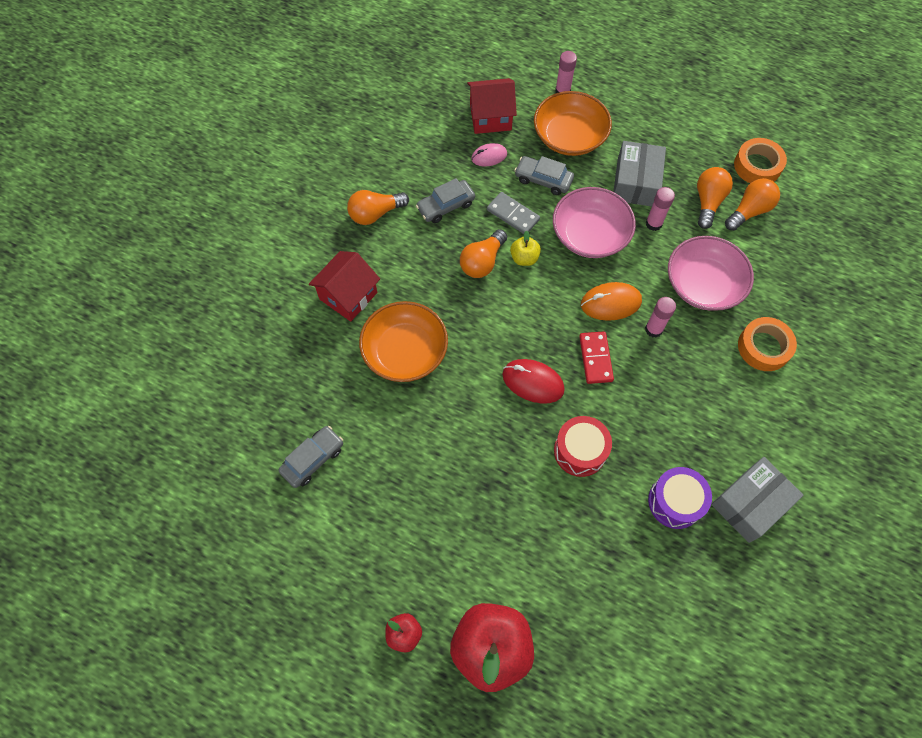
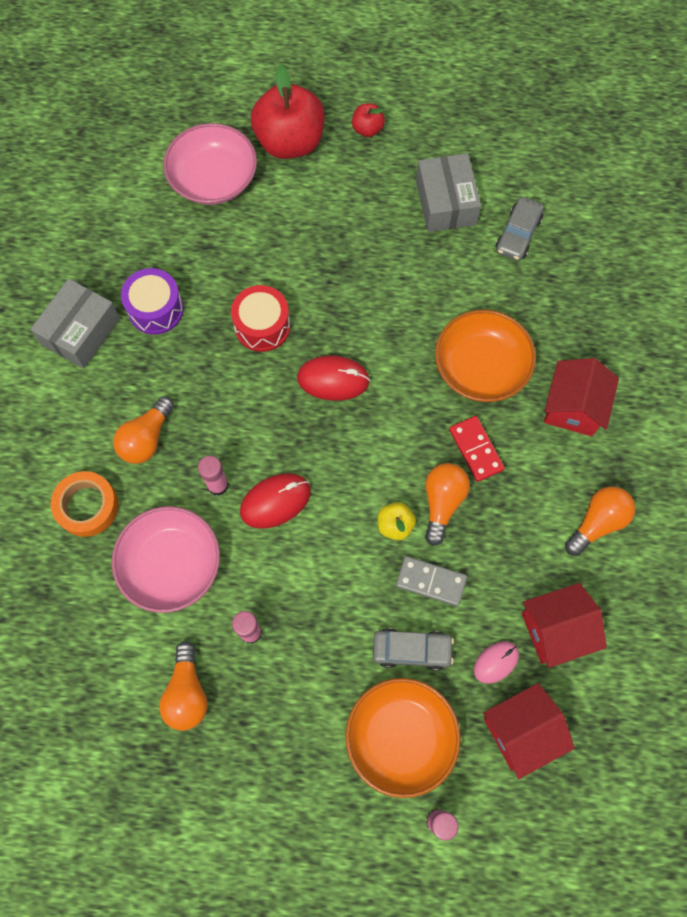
camera: 160 degrees right, 5 degrees up
(440, 162) = (555, 629): none -> red house
(445, 206) = (518, 564): grey car -> none
(590, 234) = (326, 587): pink bowl -> pink bowl (213, 179)
(595, 358) = (274, 428): red domino -> red domino (475, 449)
(610, 303) = (275, 501): orange mouse -> red mouse
(636, 182) = (289, 690): grey box -> grey box (445, 202)
(749, 211) = (130, 698): orange light bulb -> orange light bulb (146, 438)
(757, 166) = (129, 782): orange tape -> none

